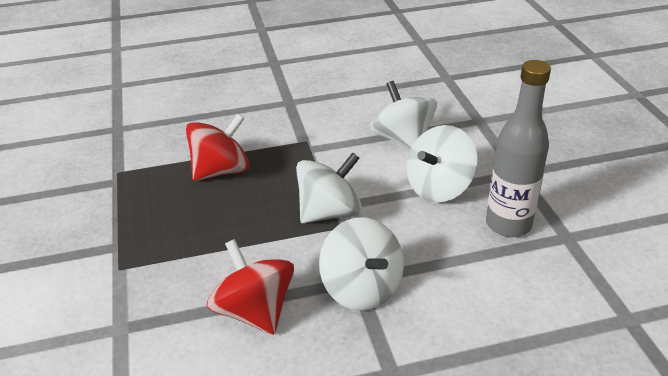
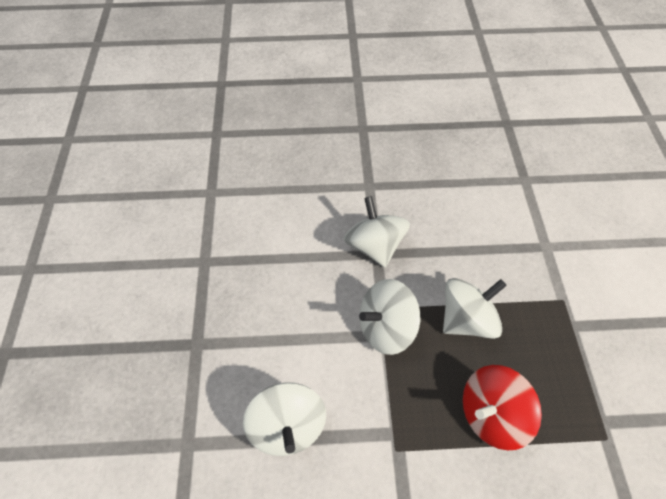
camera: 170 degrees left, 20 degrees up
(254, 311) = (452, 241): red spinning top -> none
(439, 187) = (279, 339): white spinning top -> white spinning top (466, 319)
(508, 224) = (241, 282): grey bottle -> none

